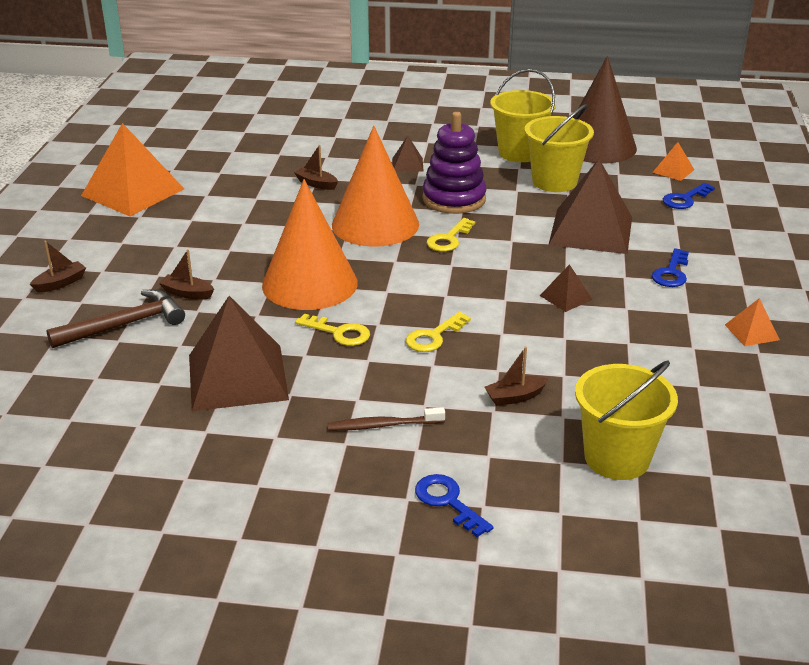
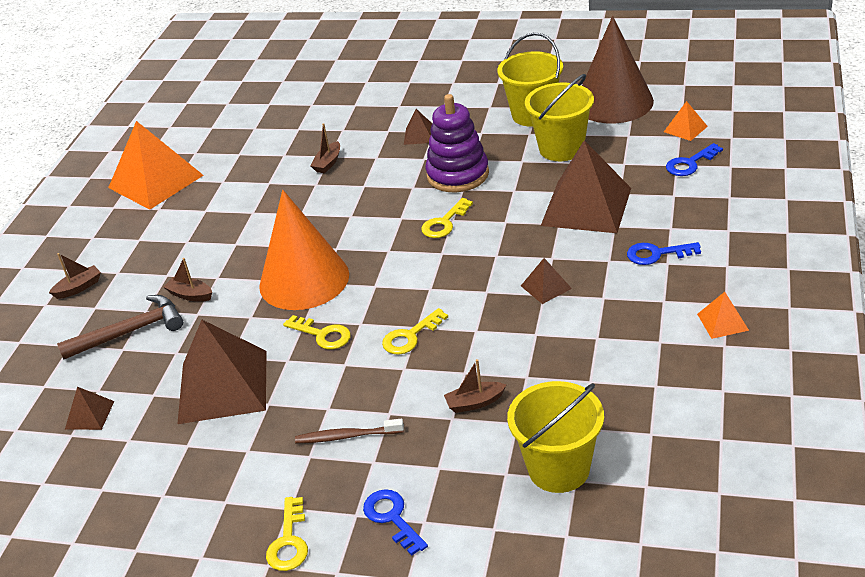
camera: 10 degrees right, 5 degrees up
(89, 401) = (89, 415): none -> brown pyramid
(316, 184) = (328, 163): brown boat -> brown boat turned 105 degrees counterclockwise
(337, 523) = (289, 541): none -> yellow key
(375, 224) = (376, 208): orange cone -> none
(671, 273) = (657, 254): blue key -> blue key turned 60 degrees clockwise

